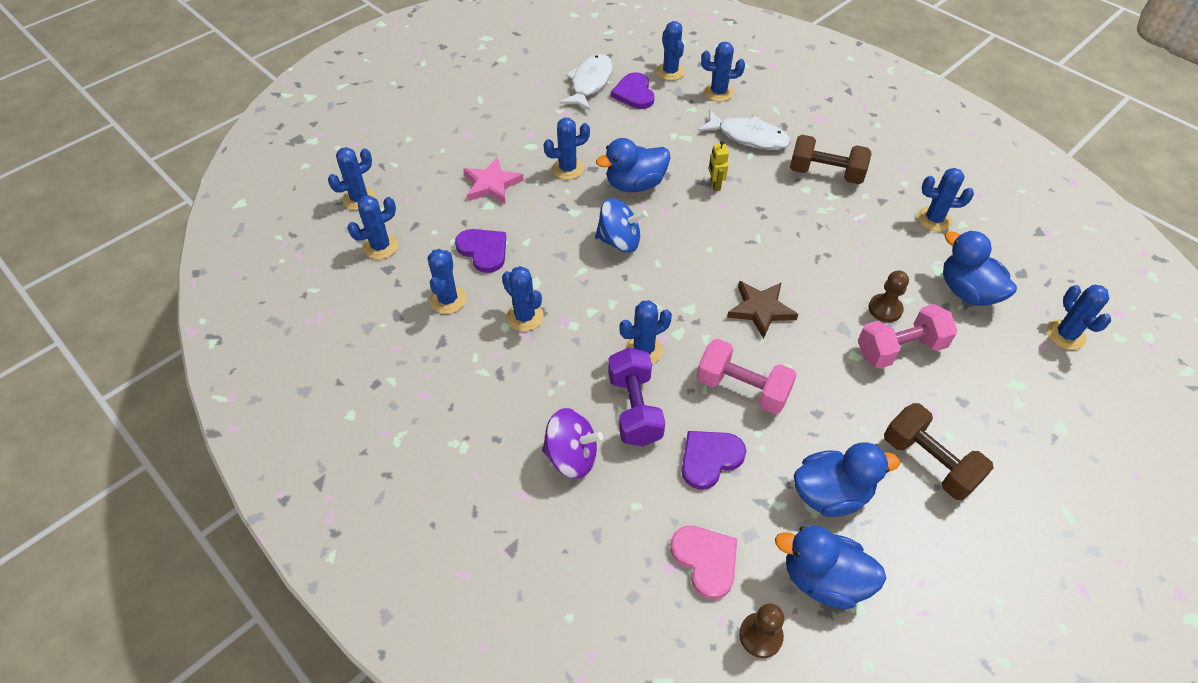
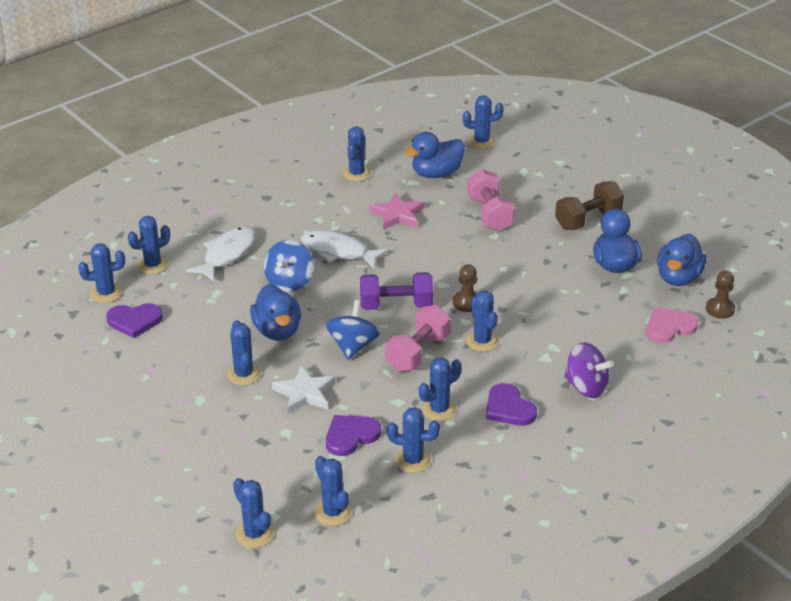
camera: 85 degrees left, 15 degrees down
(492, 184) = (254, 429): pink star -> pink star (397, 215)
(544, 212) = (305, 393): none -> white star
(571, 456) = (586, 387): purple spinning top -> purple spinning top turned 105 degrees clockwise
(590, 83) = (105, 351): white fish -> white fish (338, 252)
(634, 409) = (541, 350): purple dumbbell -> purple dumbbell (396, 305)
(709, 459) = (587, 316): purple heart -> purple heart (509, 408)
(715, 185) = (289, 282): yellow robot -> blue spinning top
(718, 92) = (153, 265): blue cactus -> blue cactus turned 45 degrees clockwise
(742, 388) = (523, 293): pink dumbbell -> pink dumbbell (418, 353)
(760, 310) = (444, 274): brown star -> none
(825, 174) = (289, 218): brown dumbbell -> none
(885, 309) = (450, 214): brown pawn -> brown pawn (466, 303)

